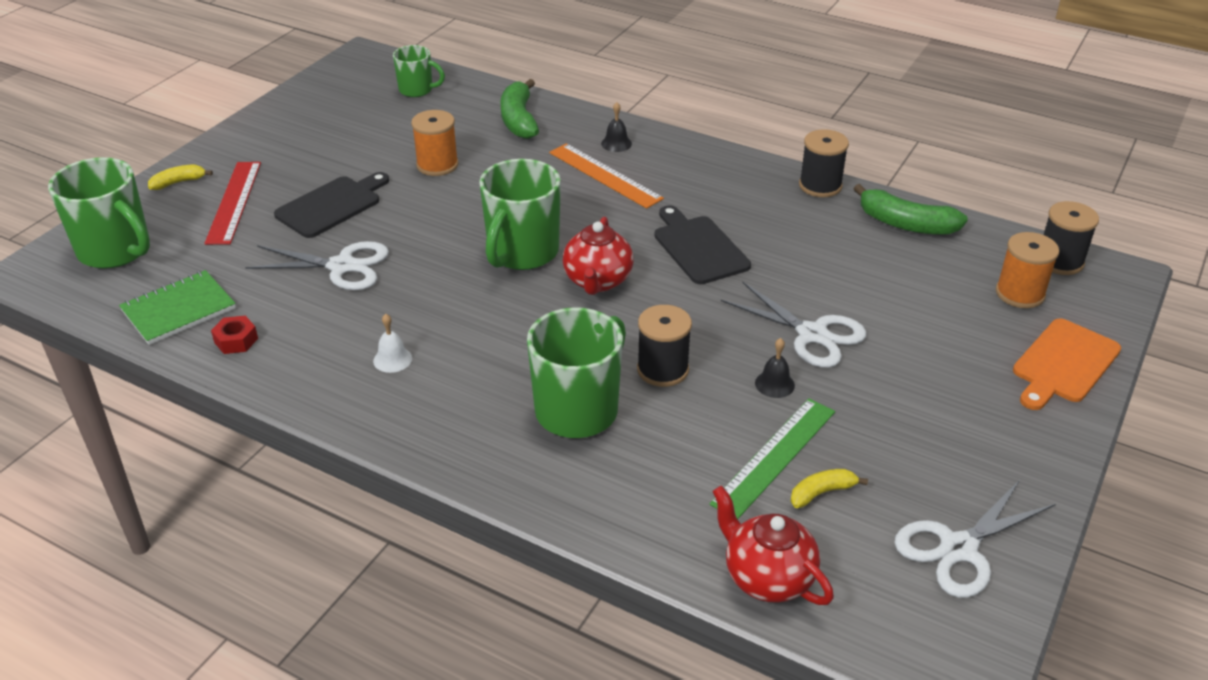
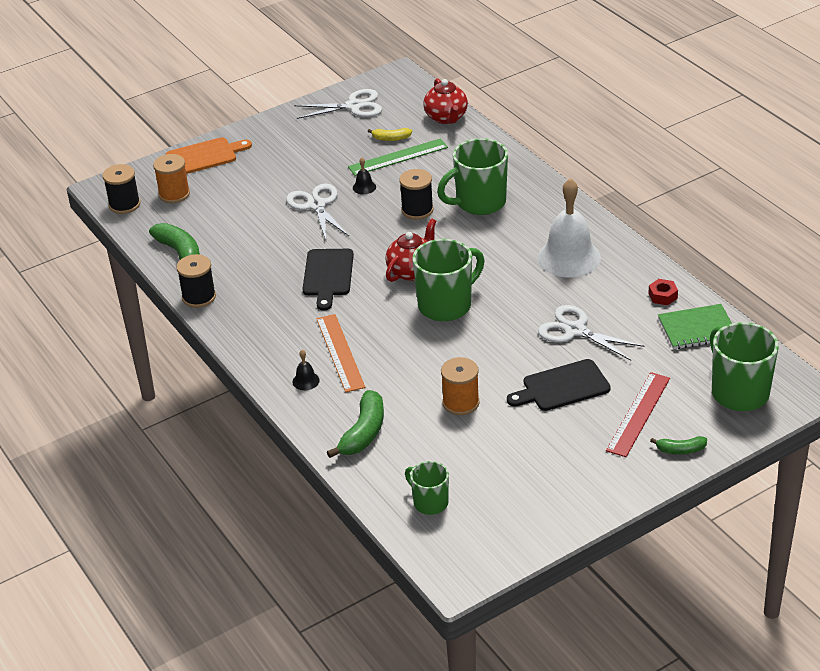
camera: 150 degrees left, 0 degrees up
(178, 182) = (680, 450): yellow banana -> green banana
(392, 359) = (569, 257): white bell -> white bell, size x2.50

